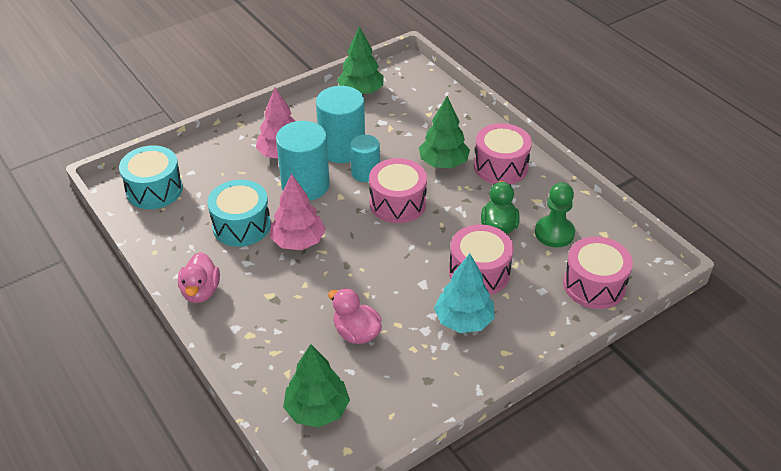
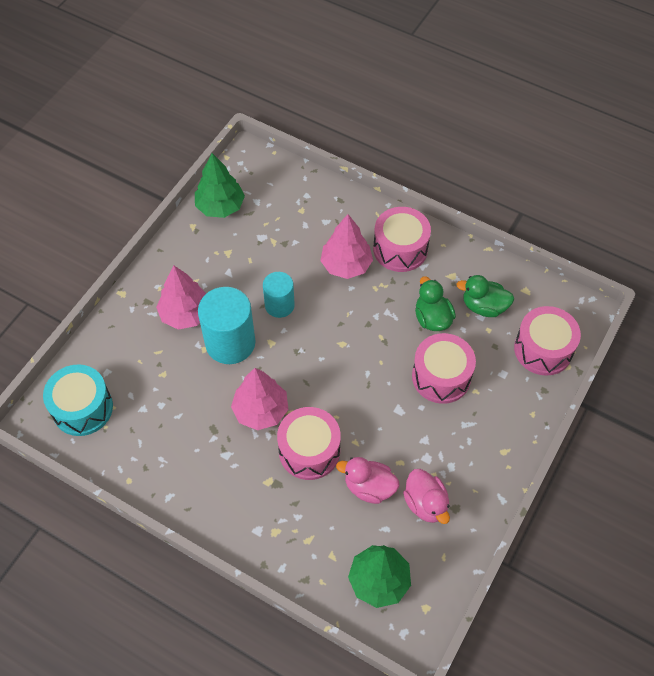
camera: 25 degrees left, 15 degrees up
(201, 291) = (202, 505): pink duck -> pink duck (426, 504)
(241, 225) = (196, 415): turquoise drum -> none
(342, 148) = (241, 284): turquoise cylinder -> none
(397, 203) = (329, 329): pink drum -> pink drum (309, 451)
(443, 163) = (346, 265): green tree -> pink tree
(463, 320) = (454, 434): turquoise tree -> none
(554, 233) = (484, 306): green pawn -> green duck

